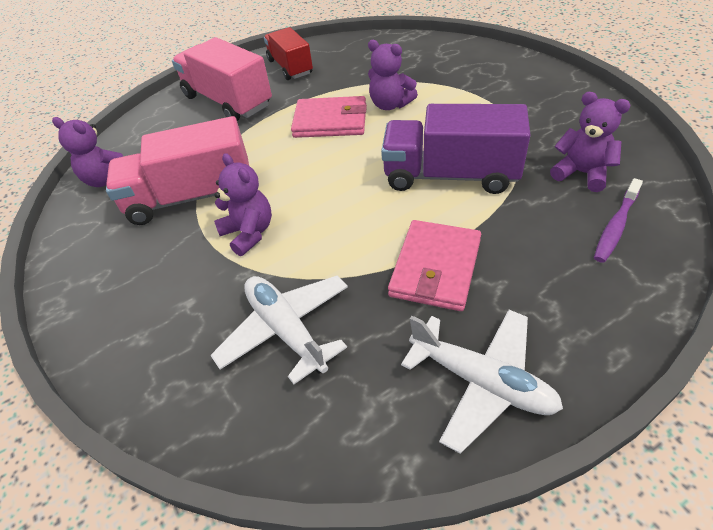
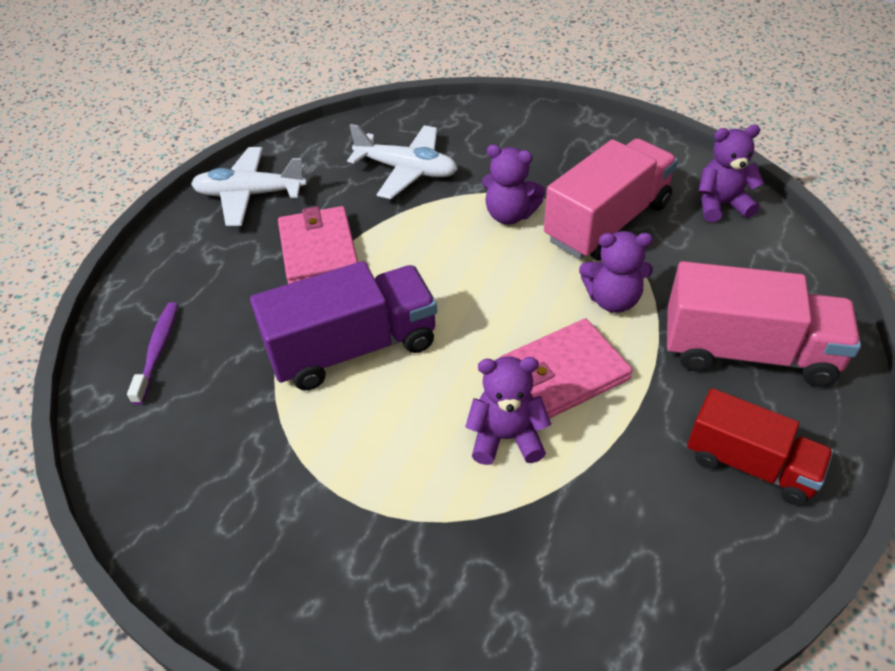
camera: 145 degrees right, 0 degrees up
(581, 173) = (199, 409): purple teddy bear -> purple teddy bear (612, 300)

